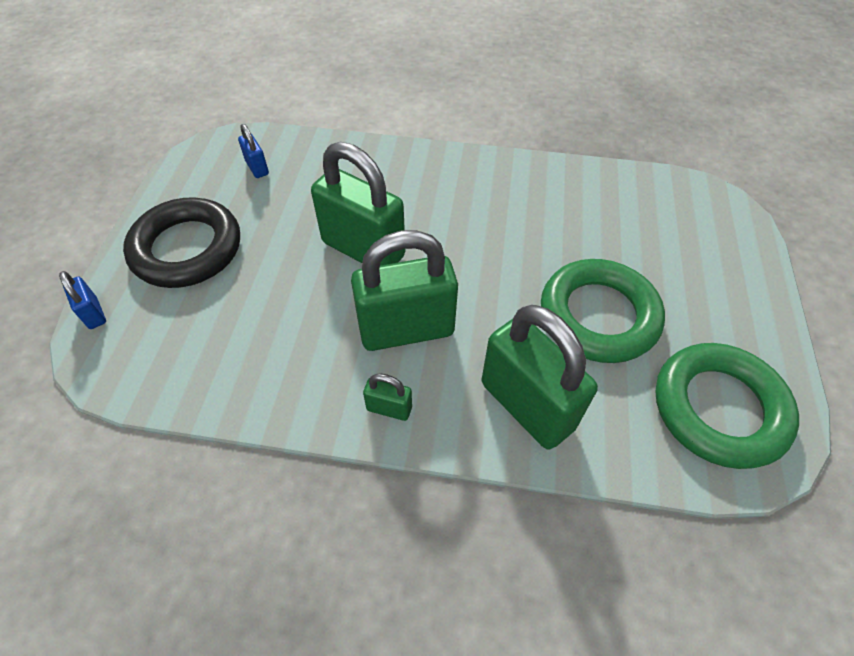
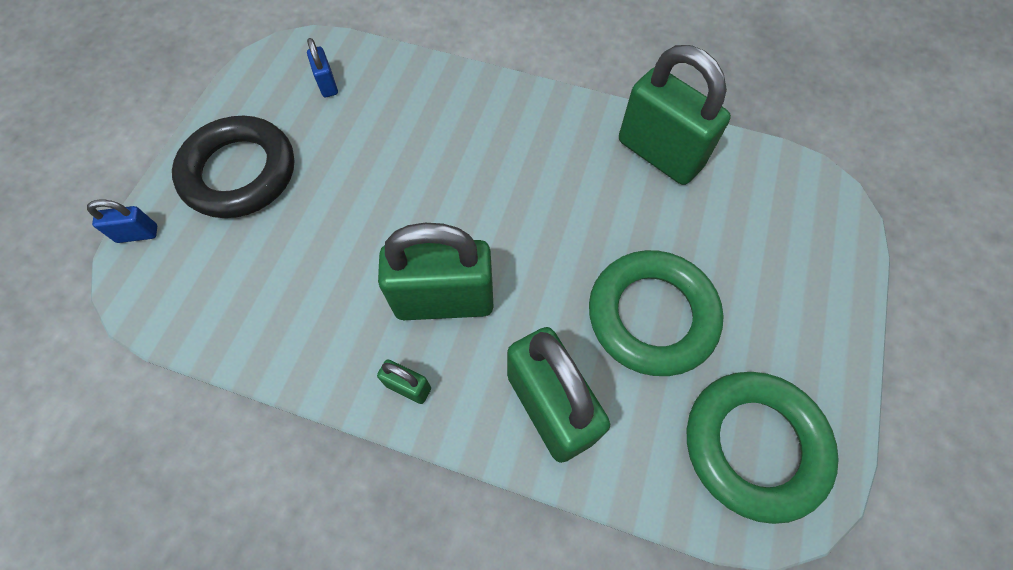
camera: 10 degrees right, 10 degrees up
(93, 313) = (137, 234): blue padlock -> blue padlock turned 75 degrees counterclockwise
(363, 249) = (419, 199): green padlock -> green padlock (659, 154)

